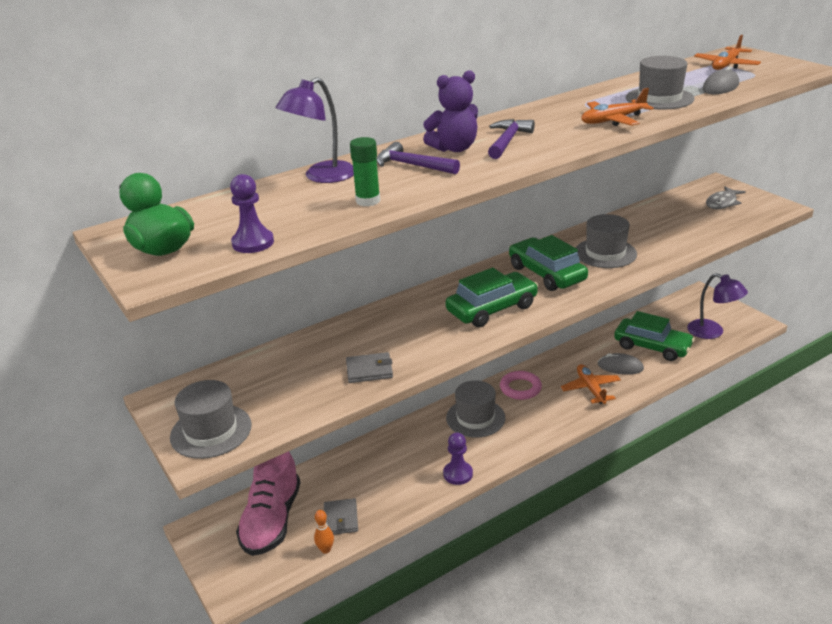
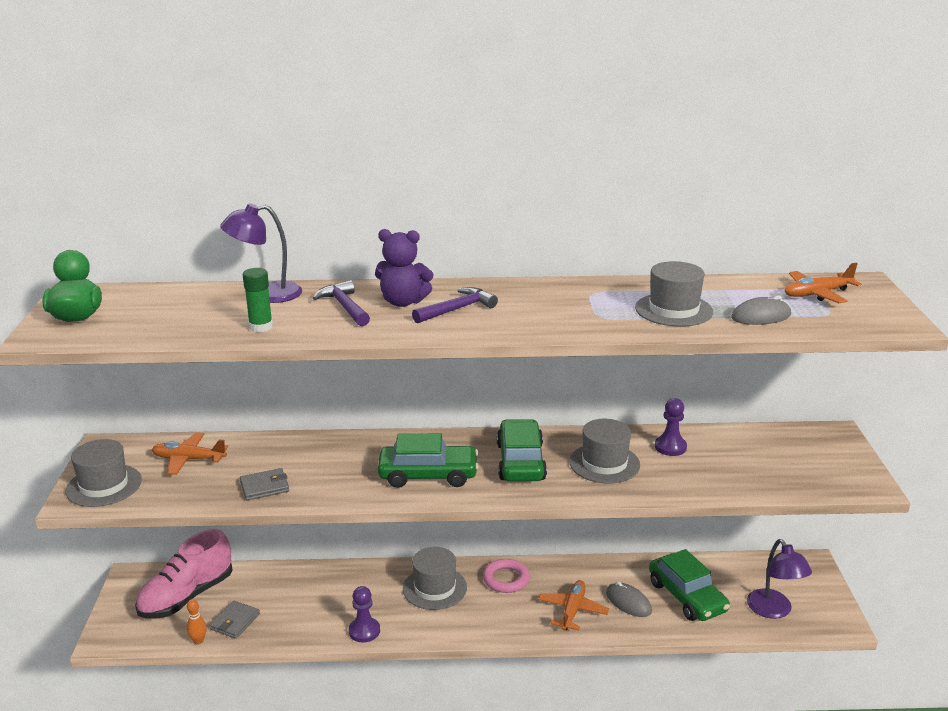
camera: 30 degrees right, 5 degrees down
(253, 243) = (134, 333): purple pawn -> purple pawn (670, 447)
(369, 370) = (264, 487): grey wallet -> grey wallet turned 45 degrees counterclockwise
(612, 120) = (584, 319): orange plane -> orange plane (188, 459)
(722, 203) = (807, 457): grey fish -> none

